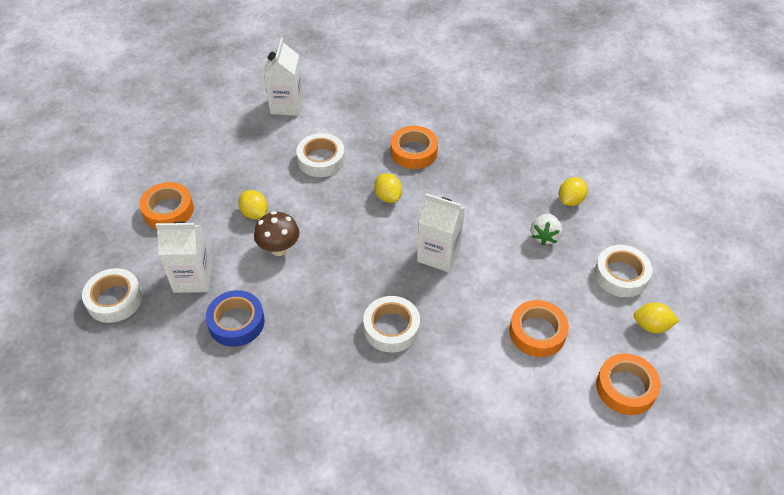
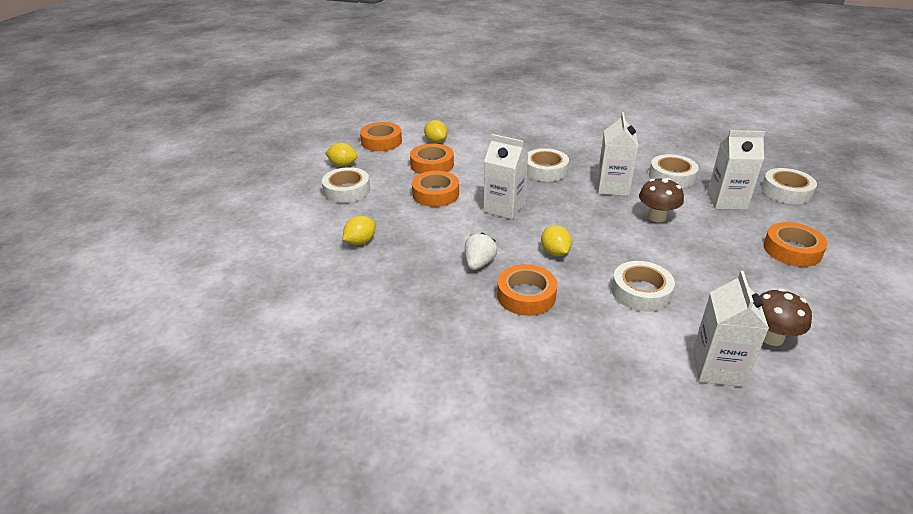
camera: 175 degrees left, 15 degrees down
(236, 322) = (672, 176): blue tape -> white tape
(238, 127) = (771, 337): none -> brown mushroom
(254, 213) = (695, 244): yellow lemon -> yellow lemon (436, 141)
(314, 297) = (612, 187): none -> white carton
(517, 274) = (435, 194): none -> orange tape
(544, 236) = (401, 216): white strawberry -> white strawberry (479, 263)

